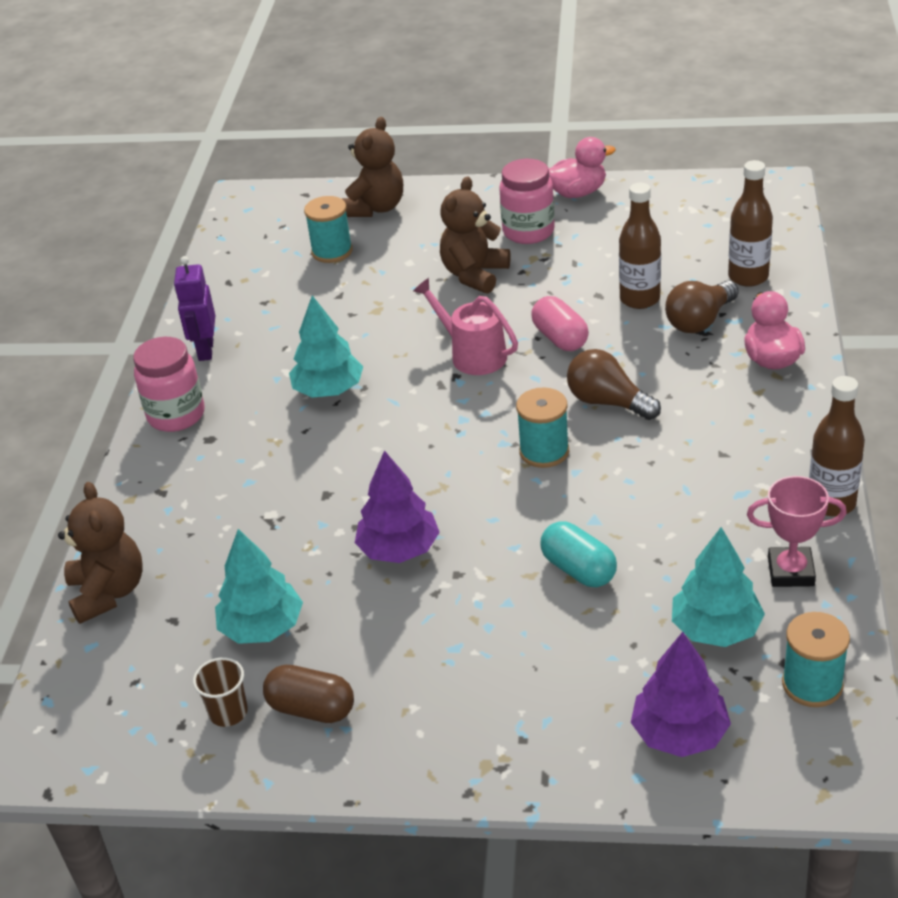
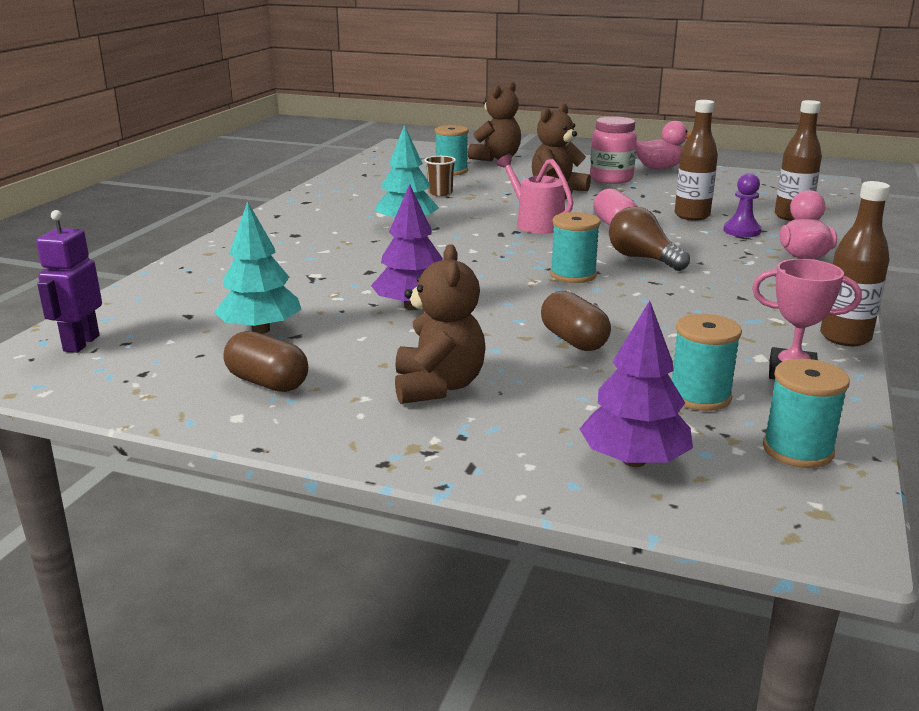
camera: 10 degrees right, 15 degrees down
(108, 592) = (149, 293): brown teddy bear -> brown teddy bear (438, 386)
(176, 415) = (278, 221): pink jar -> none
(205, 350) = (324, 198): purple robot -> purple robot (81, 343)
(228, 712) = (190, 372): brown cup -> brown cup (440, 193)
(578, 569) = (574, 340): turquoise capsule -> brown capsule
(699, 321) = (741, 231): brown light bulb -> purple pawn
(715, 629) = (699, 396): turquoise tree -> turquoise spool

